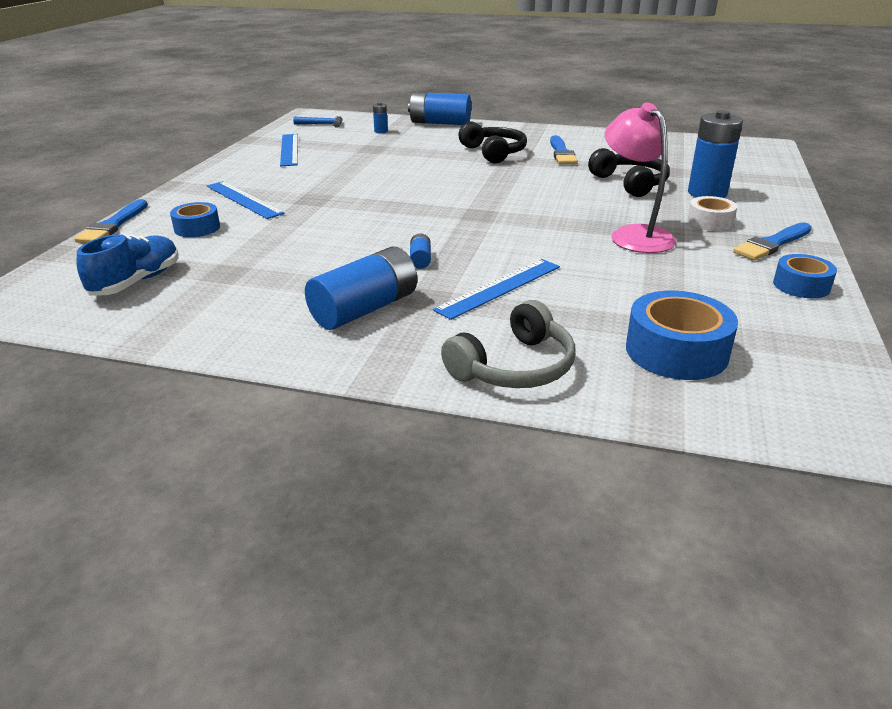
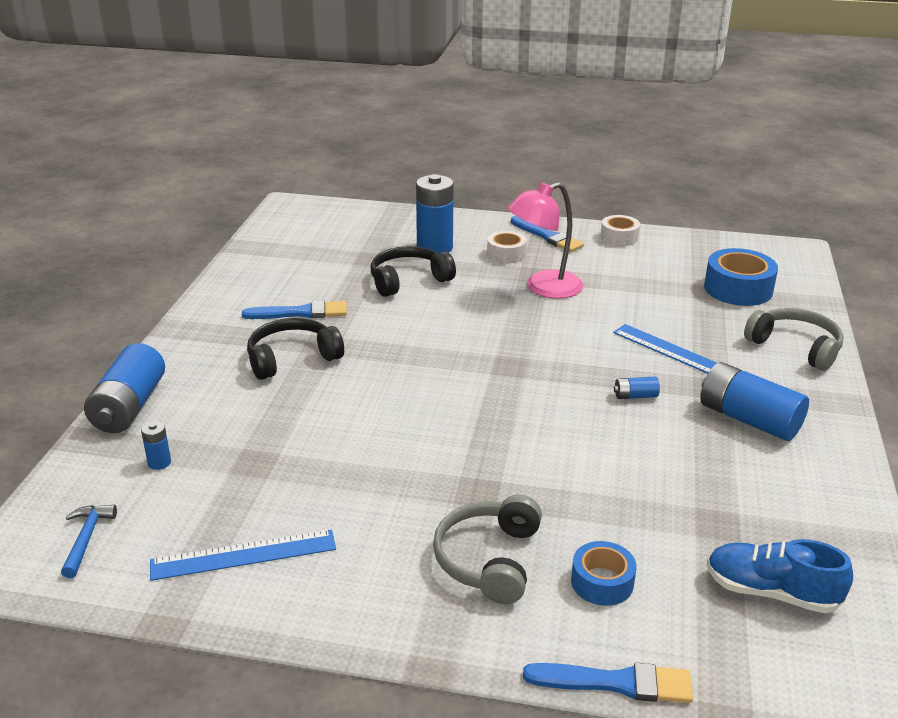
camera: 95 degrees left, 0 degrees up
(243, 199) = (488, 559): blue ruler -> grey headphones
(801, 285) = (619, 237): blue tape -> white tape

